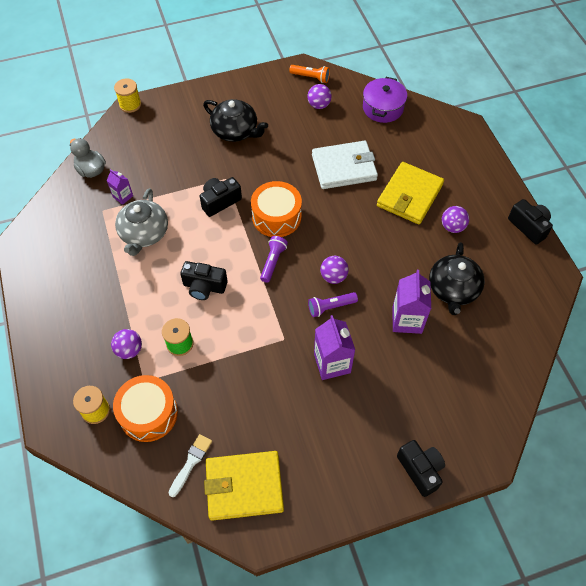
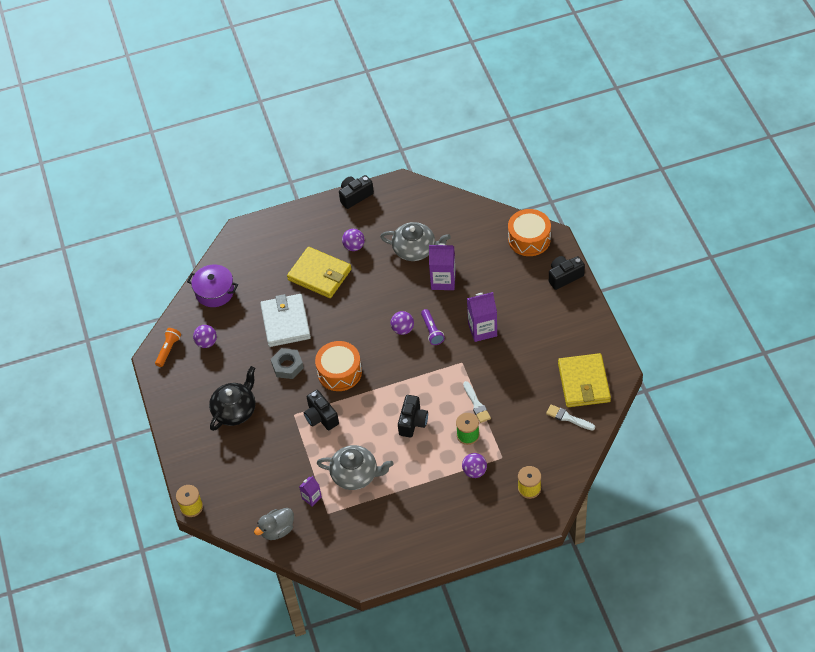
camera: 85 degrees left, 5 degrees down
(148, 413) = (530, 451): orange drum -> orange drum (529, 239)
(222, 354) = (476, 404): none -> white brush
(273, 262) = (387, 373): purple flashlight -> none
(287, 171) = (287, 366): none -> grey nut
(453, 289) = (415, 249): black teapot -> grey teapot

